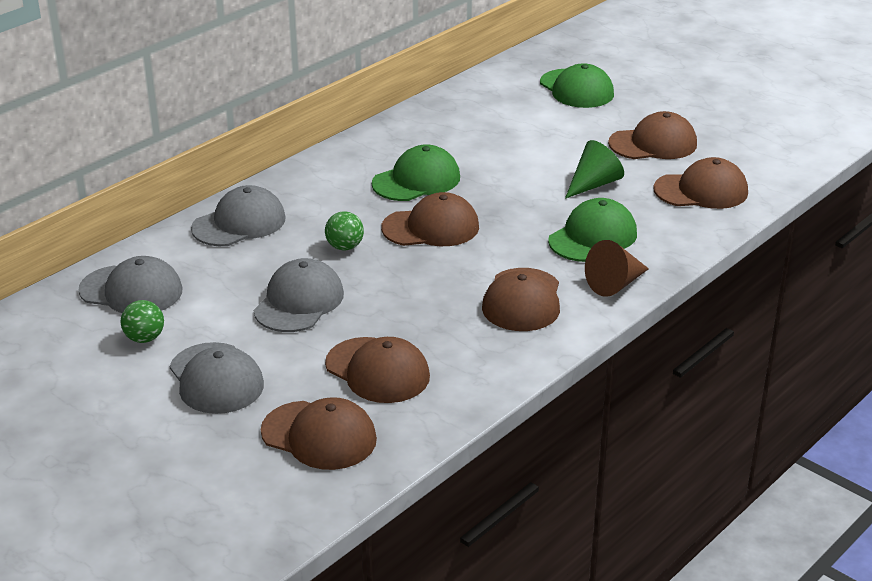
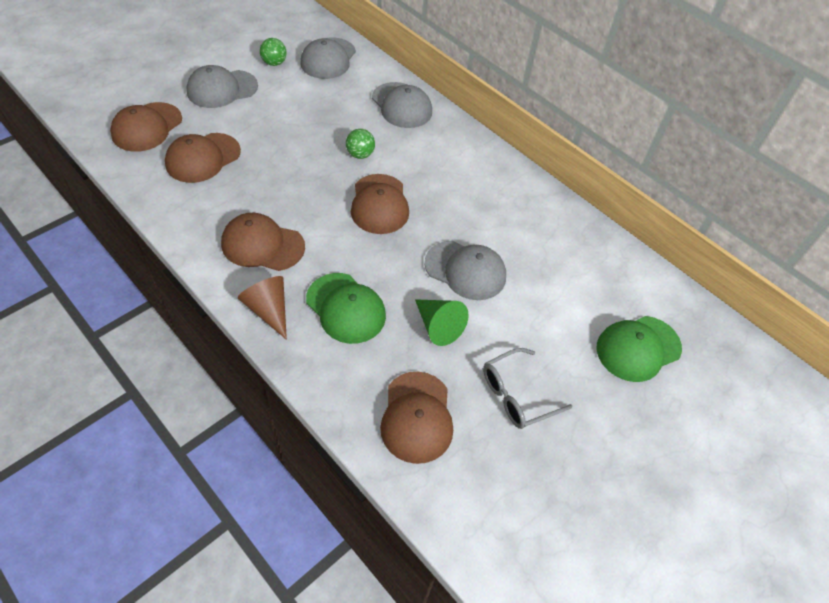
camera: 90 degrees right, 20 degrees up
(299, 302) = (295, 128): grey cap -> grey cap (465, 270)
(416, 180) = (455, 203): green cap -> none
(653, 144) = (517, 395): brown cap -> grey glasses

